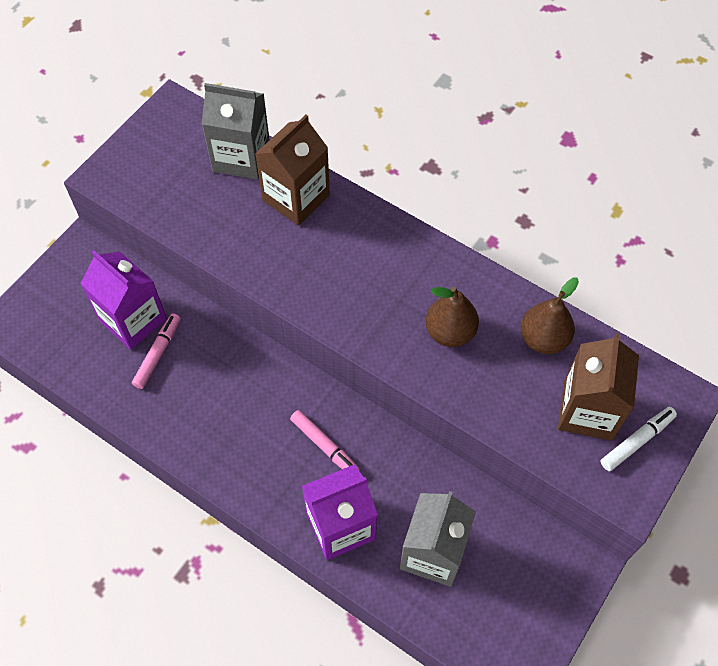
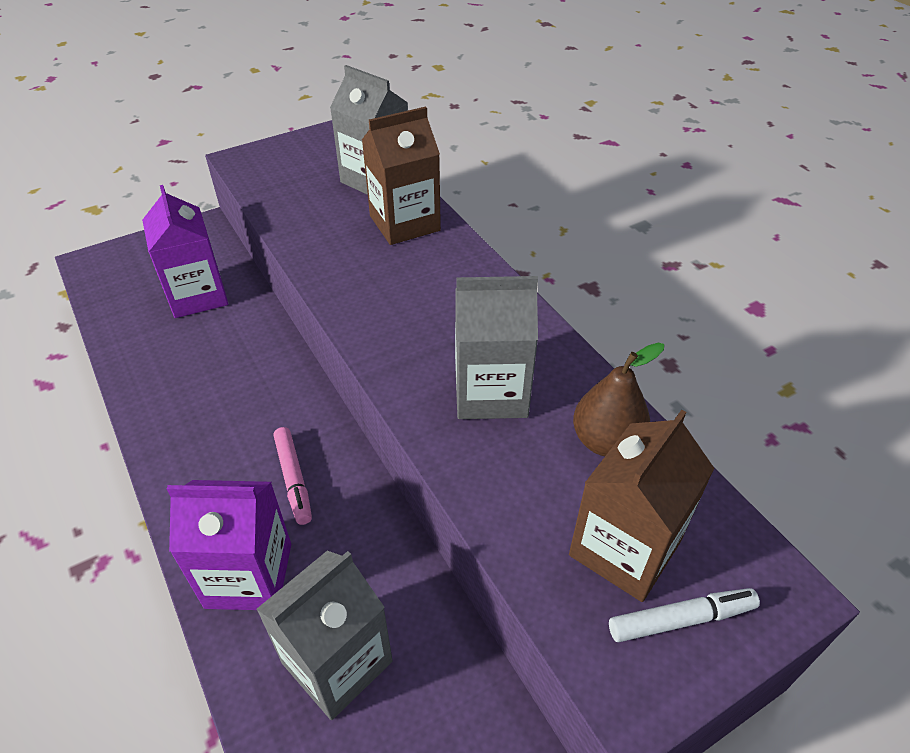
camera: 25 degrees right, 15 degrees down
(158, 353) = (196, 330): pink marker -> none
(450, 332) = (490, 392): brown pear -> grey carton

